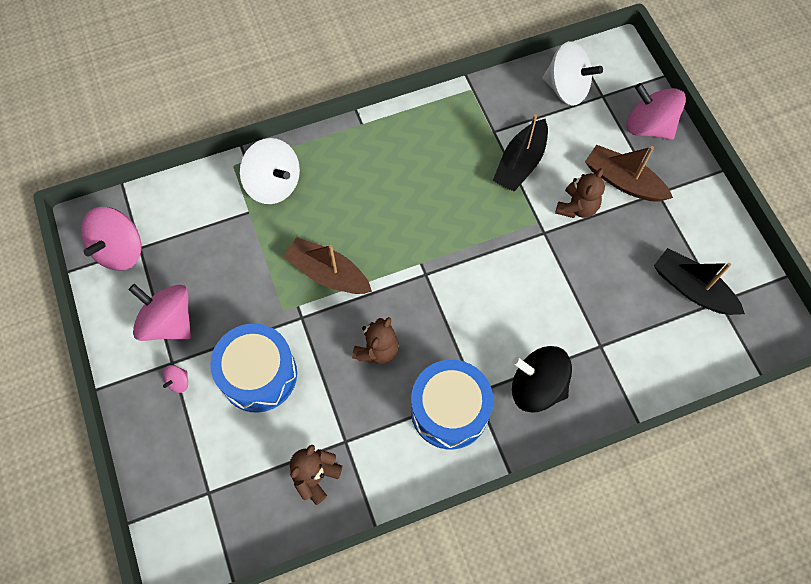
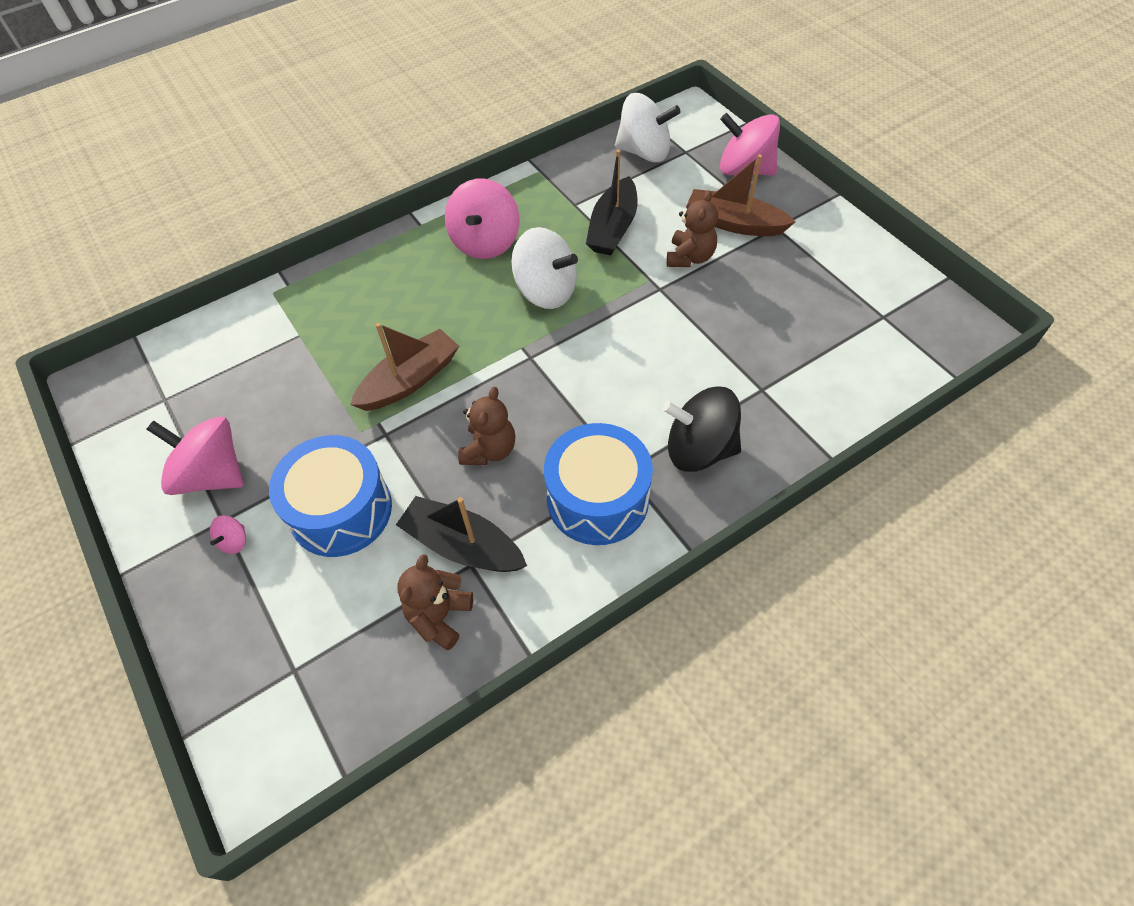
camera: 10 degrees left, 10 degrees down
(120, 250) = (139, 407): pink spinning top -> pink spinning top (485, 242)
(274, 184) = (325, 302): white spinning top -> white spinning top (546, 291)
(328, 273) = (410, 380): brown boat -> brown boat turned 120 degrees clockwise
(692, 289) = (848, 310): black boat -> black boat (463, 545)

